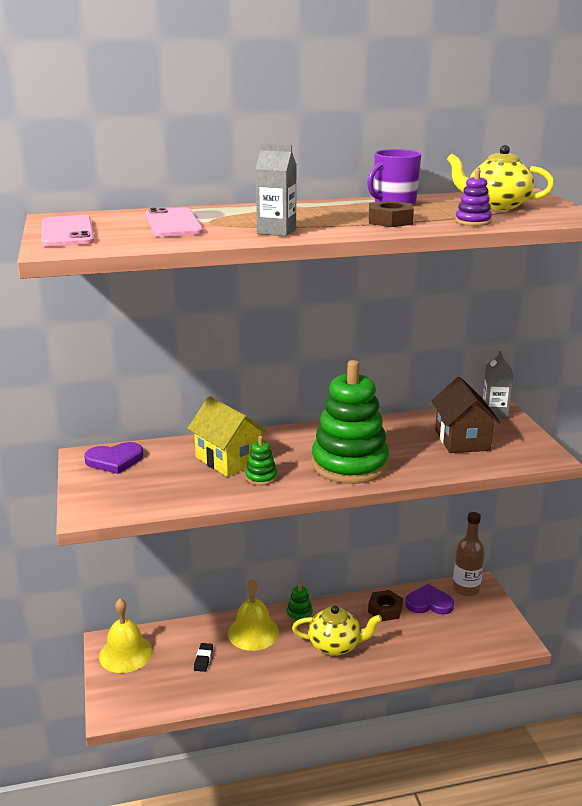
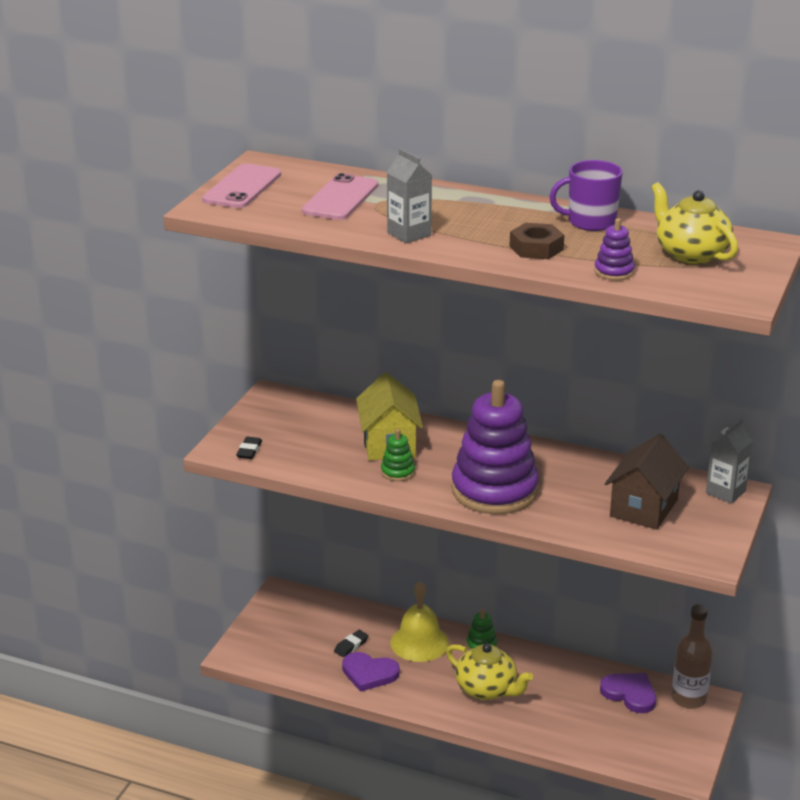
camera: 35 degrees right, 5 degrees up
(114, 505) = (249, 450): none -> black eraser
(115, 460) = (292, 408): purple heart -> purple heart (369, 673)
(126, 653) = (288, 610): yellow bell -> none
(349, 464) = (494, 490): green stacking toy -> purple stacking toy
(385, 609) = (574, 679): brown nut -> none

